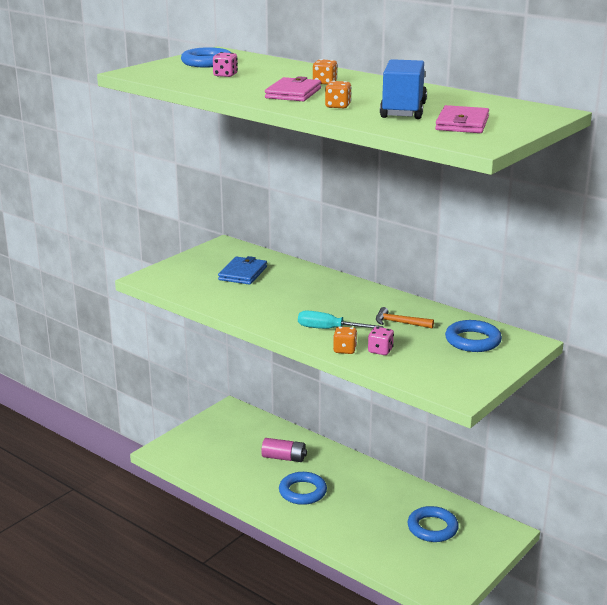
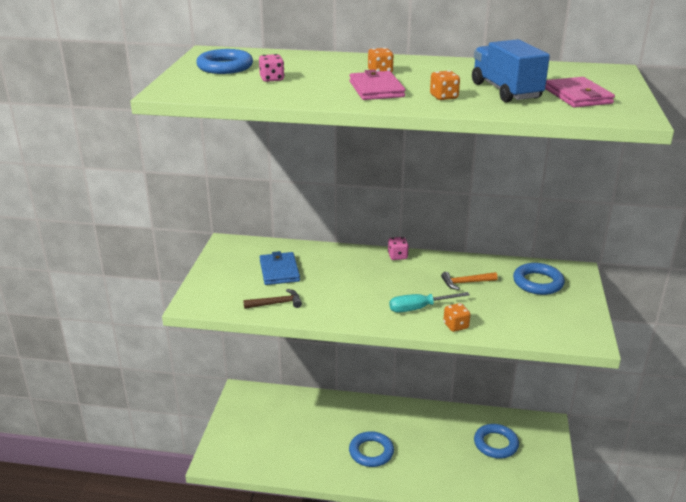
camera: 30 degrees left, 5 degrees up
(211, 295) = (276, 303): none -> brown hammer
(284, 458) = (328, 424): pink battery -> none
(380, 351) = (483, 317): pink dice -> pink dice (397, 256)

